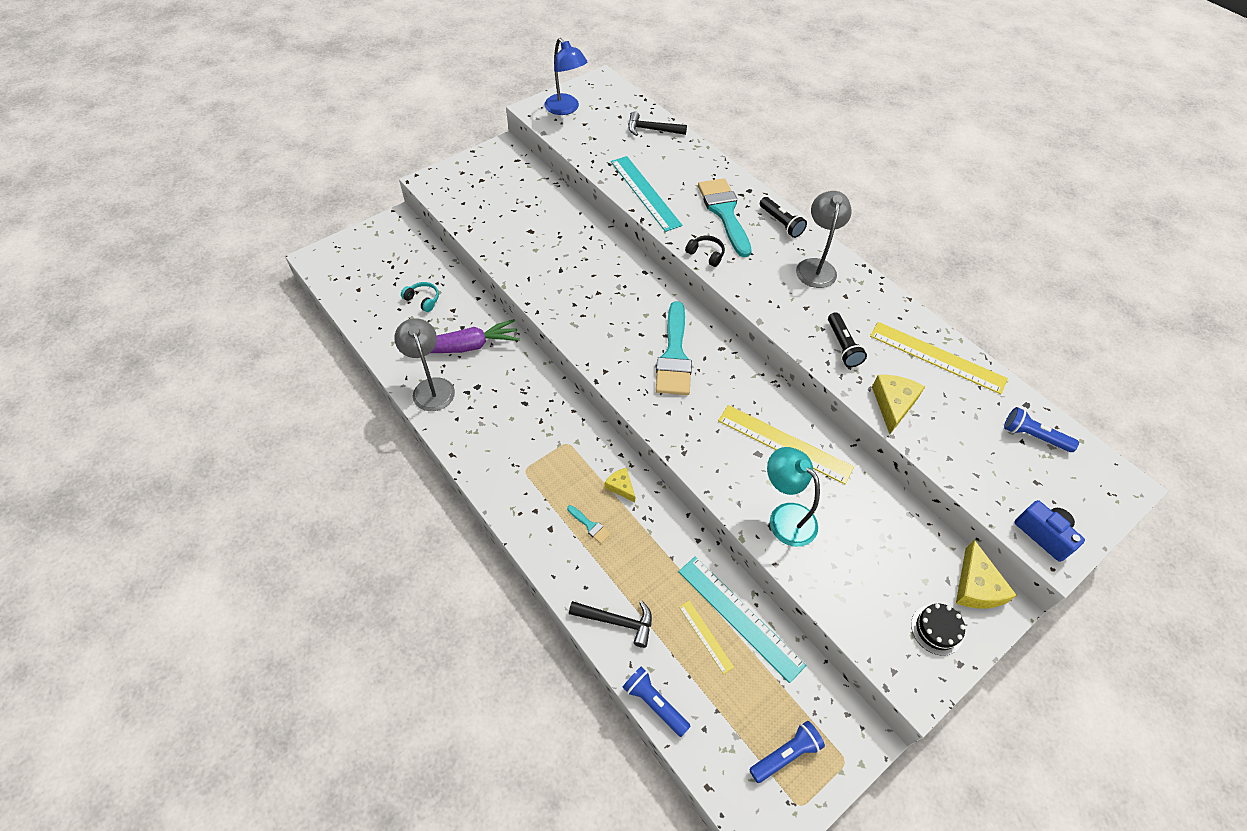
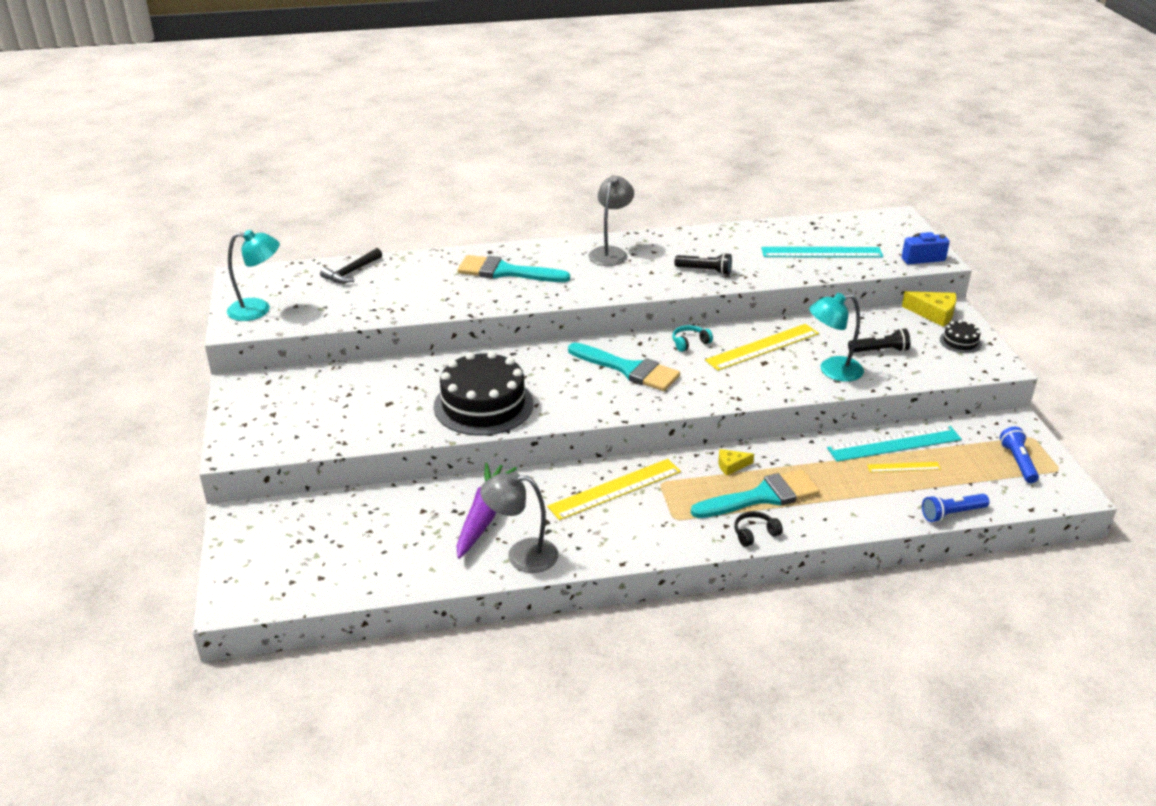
camera: 60 degrees left, 20 degrees down
(423, 300) = (387, 529): turquoise headphones -> turquoise headphones (690, 343)
(562, 284) = (483, 405): none -> black cake
(566, 109) = (258, 309): blue lamp -> turquoise lamp
(590, 526) = (762, 496): turquoise brush -> turquoise brush, size x2.47
(617, 622) = (868, 511): black hammer -> none
(645, 193) = (436, 302): turquoise ruler -> turquoise ruler (821, 252)
(706, 254) = (548, 297): black headphones -> black headphones (755, 534)
(781, 223) = (545, 251): black flashlight -> black flashlight (880, 350)
(816, 266) = (610, 252): grey lamp -> grey lamp turned 75 degrees clockwise
(893, 404) = (777, 271): yellow cheese -> none
(937, 357) = (745, 238): yellow ruler -> yellow ruler (615, 489)
(1033, 436) = (841, 231): blue flashlight -> none

